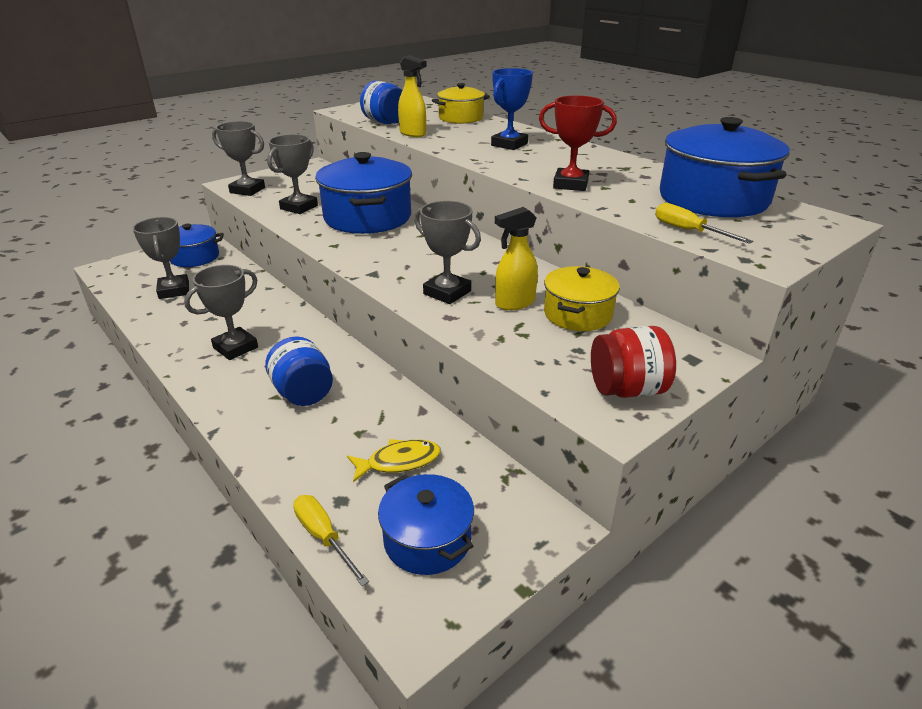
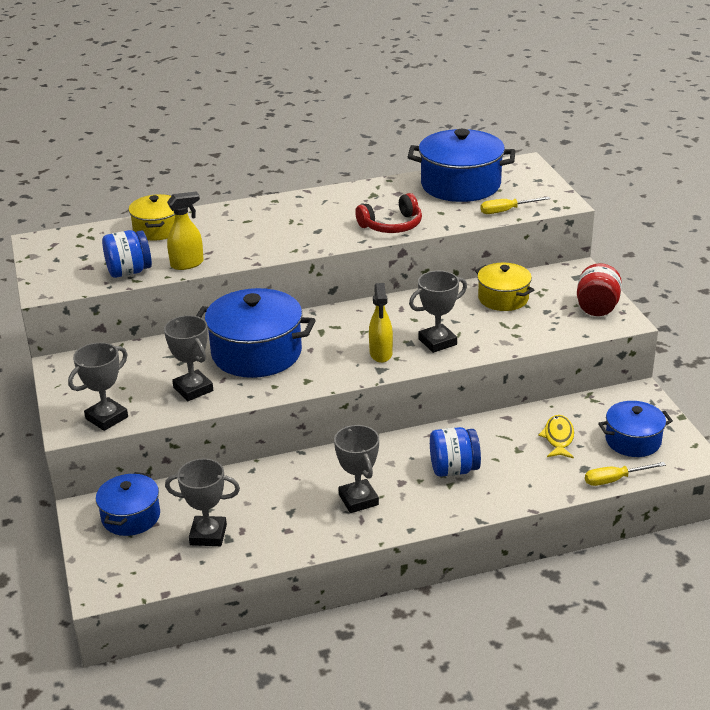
camera: 65 degrees left, 0 degrees up
(509, 144) = (270, 225): blue trophy -> none
(514, 303) = (472, 318): yellow spray bottle -> yellow spray bottle (381, 354)
(570, 184) = (392, 225): red trophy -> red headphones

